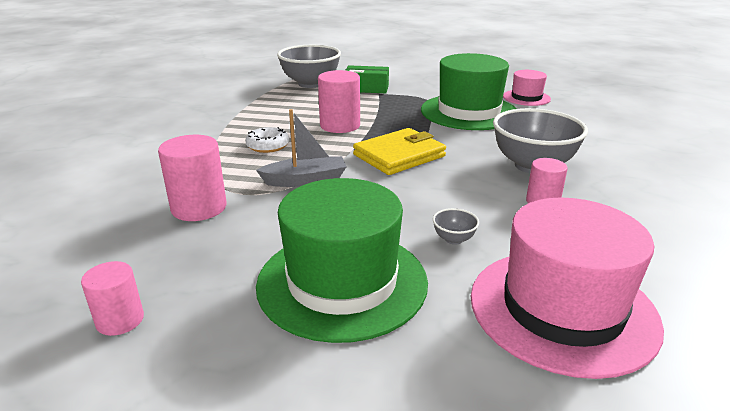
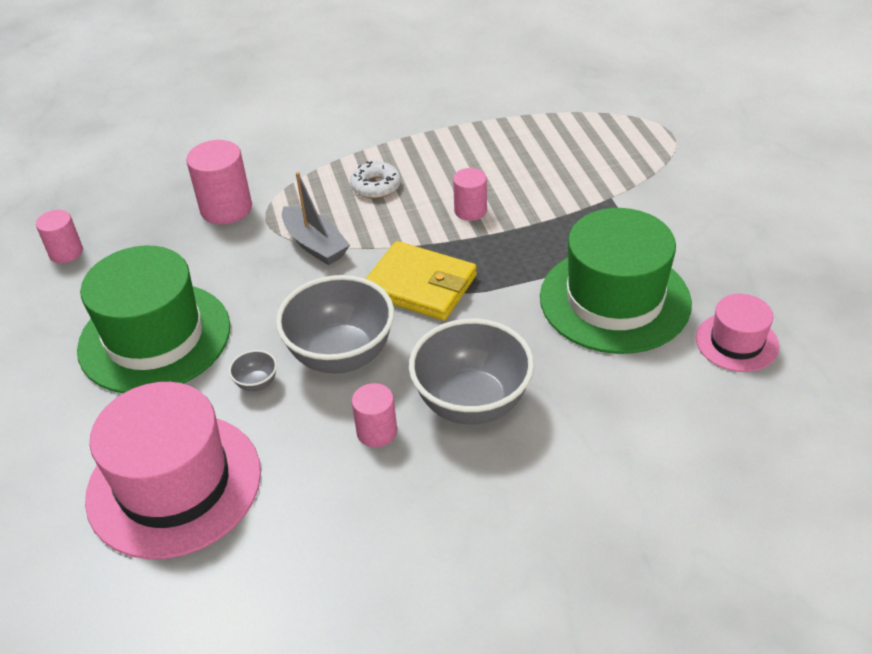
camera: 65 degrees right, 15 degrees up
(310, 84) = (589, 132): grey bowl -> grey bowl (341, 355)
(340, 125) = (470, 210): pink cylinder -> pink cylinder, size x0.62
(366, 88) = (619, 181): green box -> none

